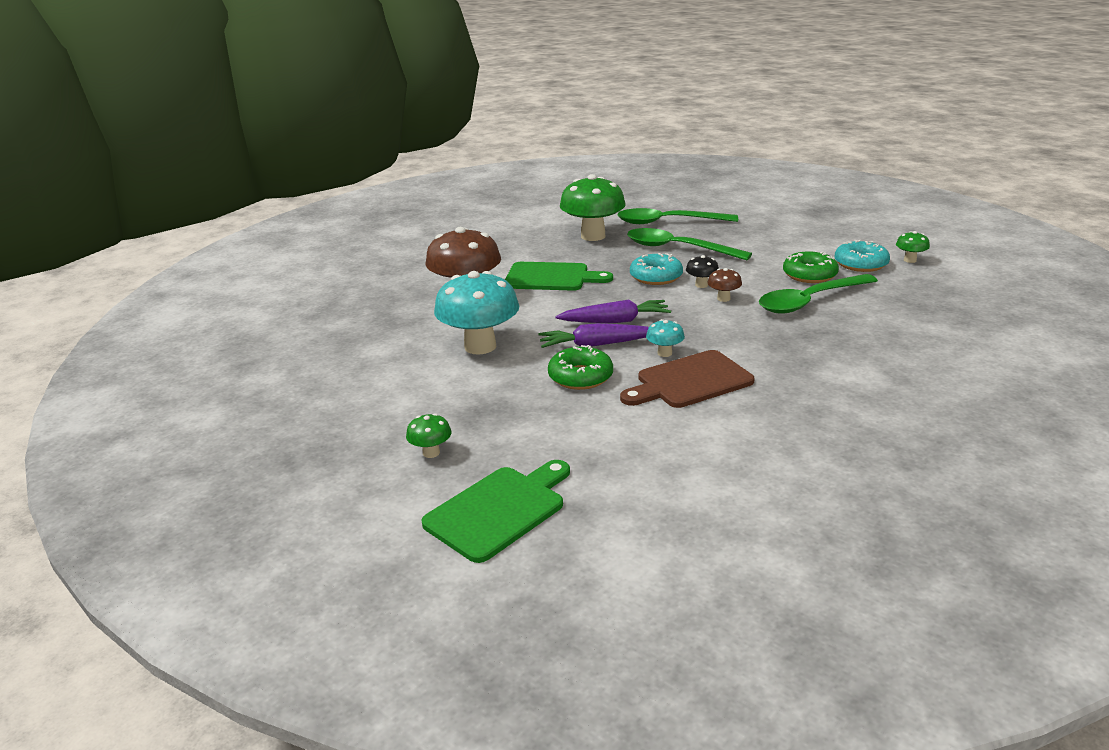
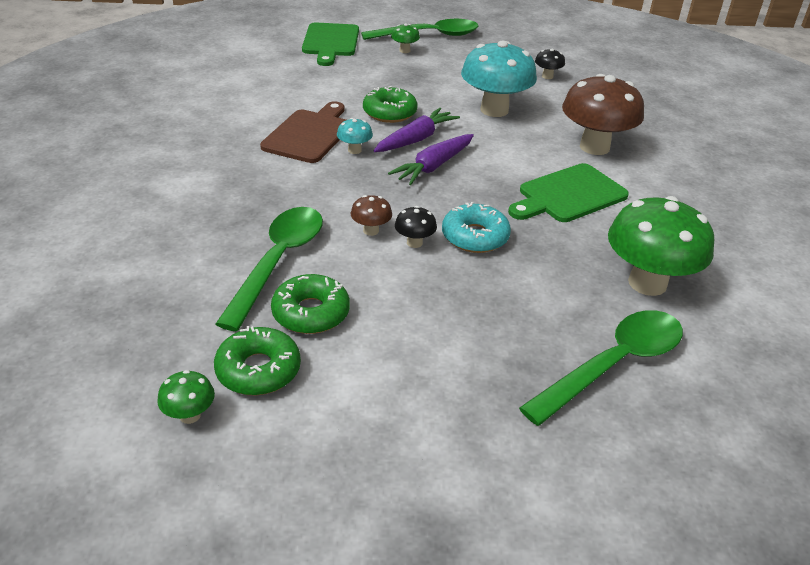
camera: 135 degrees right, 10 degrees up
(359, 360) = (547, 76): none -> black mushroom
(677, 249) = (518, 301): green spoon -> green spoon (429, 35)
(860, 264) = (258, 370): turquoise donut -> green donut

